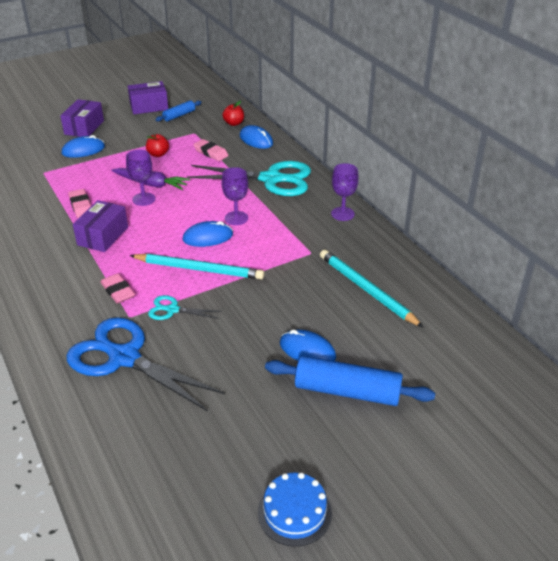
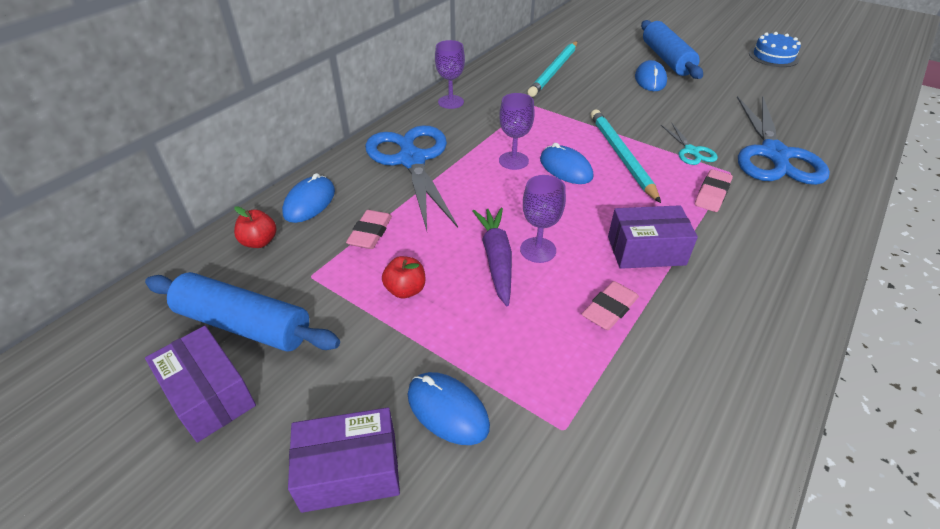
camera: 115 degrees left, 5 degrees up
(179, 115) = (244, 324): blue rolling pin -> blue rolling pin, size x1.86
(272, 179) = (412, 160): turquoise scissors -> blue scissors

